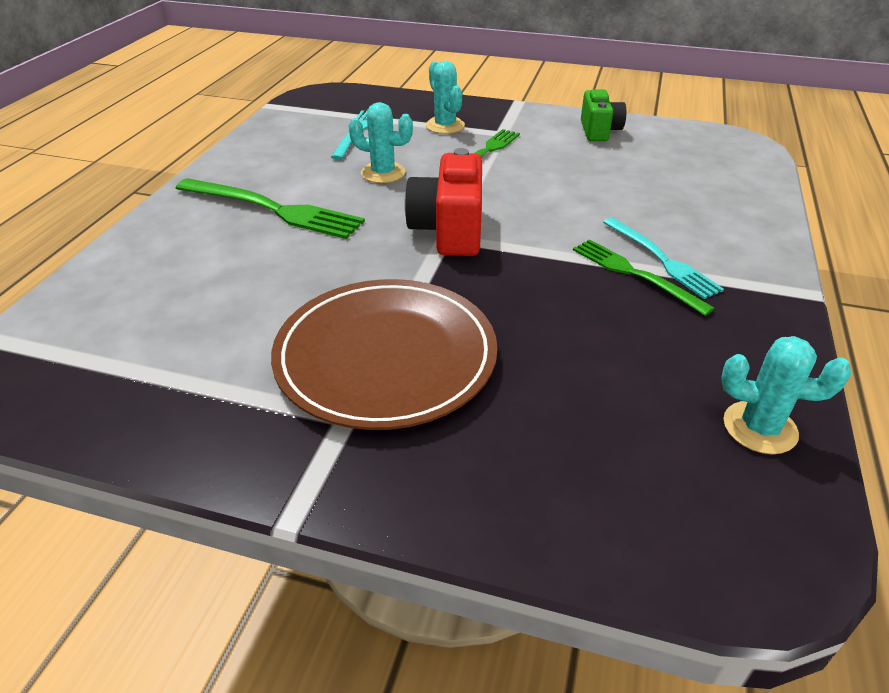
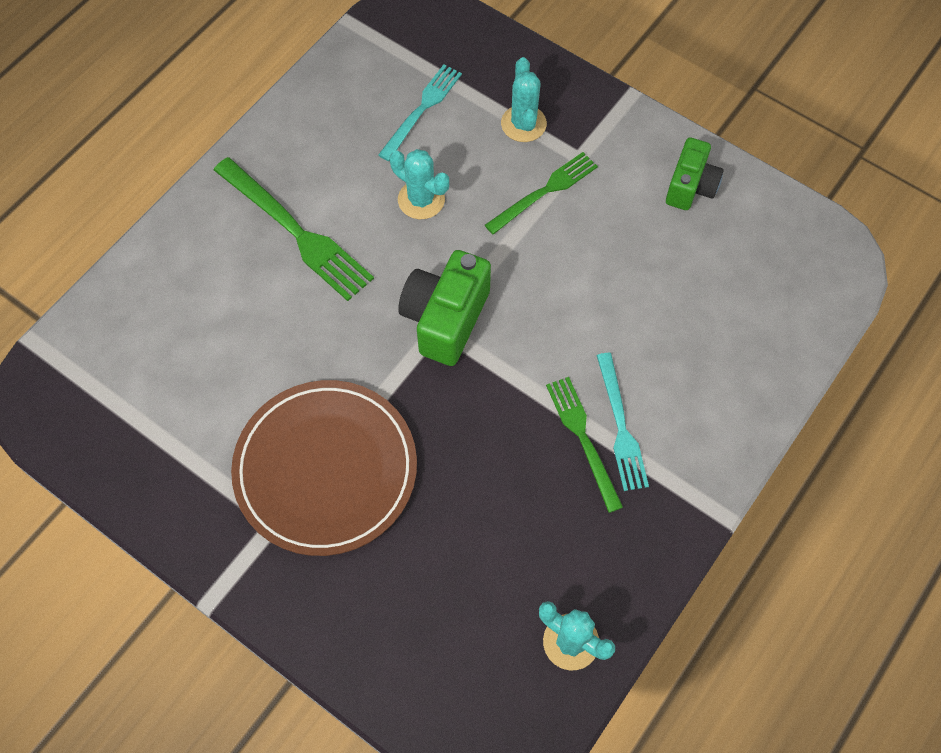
camera: 20 degrees right, 25 degrees up
(448, 231) = (445, 319): red camera -> green camera

